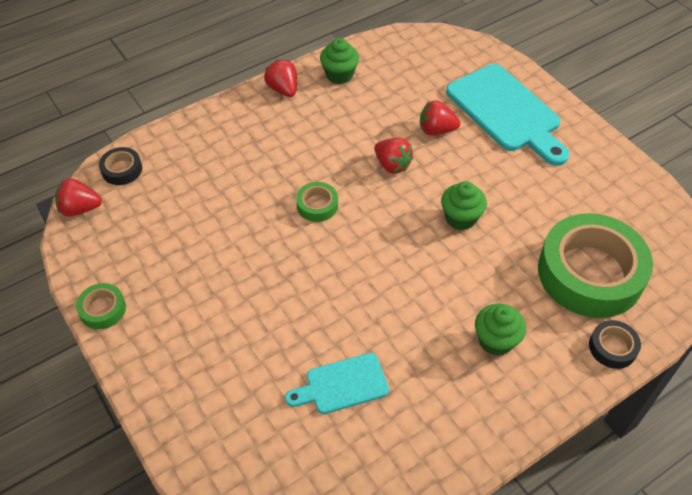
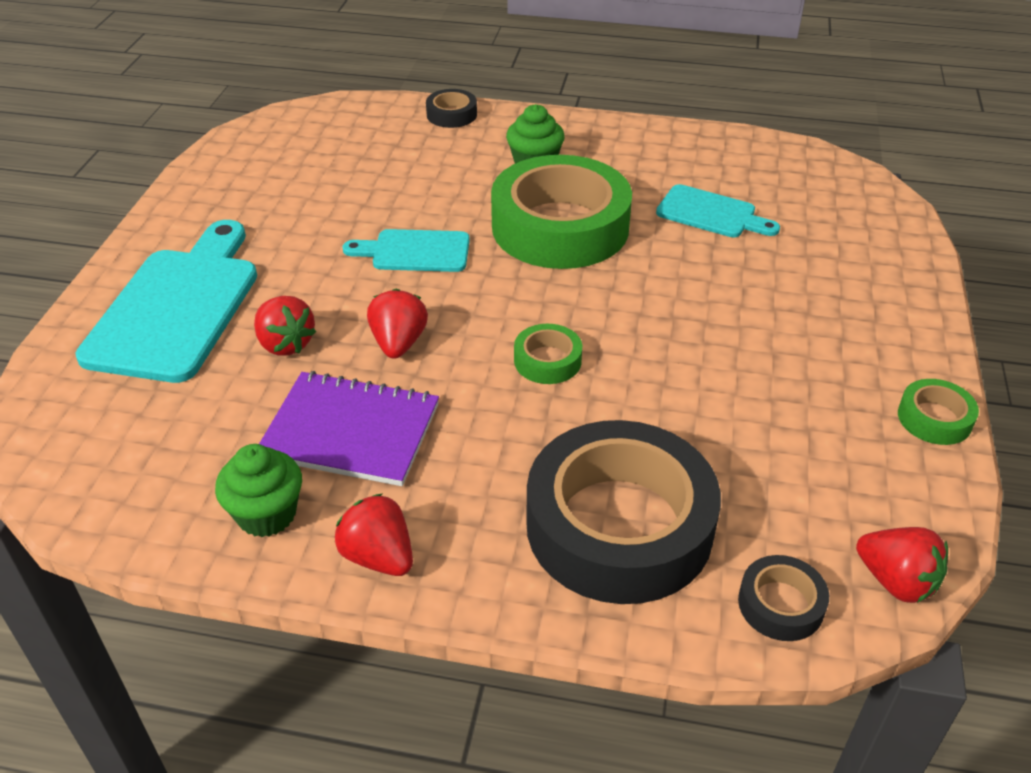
camera: 135 degrees left, 10 degrees down
(208, 156) = (619, 525): none -> black tape
(283, 89) = (378, 557): red strawberry -> red strawberry turned 120 degrees clockwise
(354, 118) = (350, 432): none -> purple notebook
(461, 218) = (415, 251): green cupcake -> turquoise cutting board
(590, 273) = (381, 153): green tape -> green tape (560, 227)

